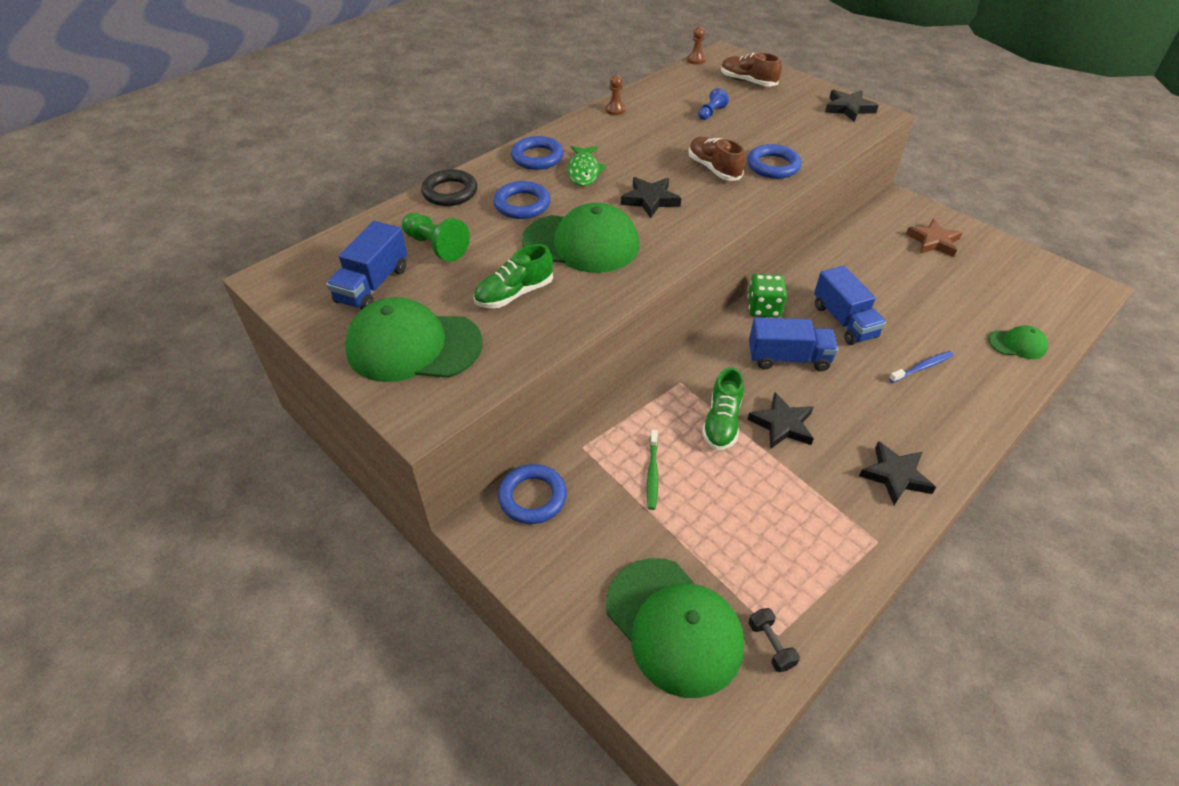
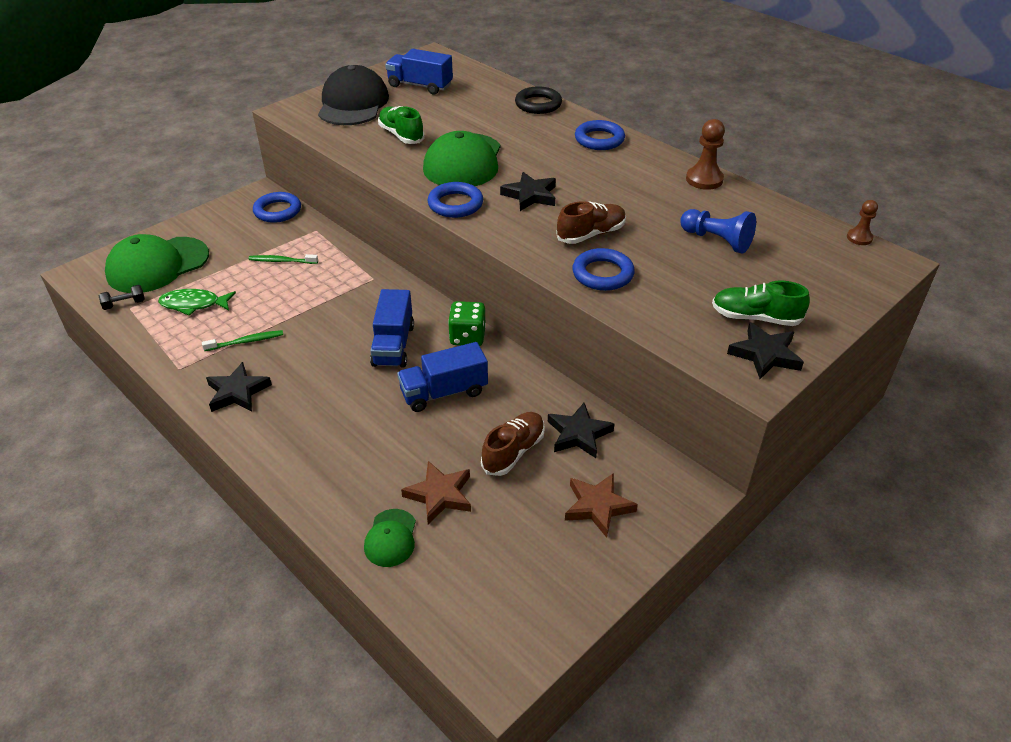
camera: 90 degrees right, 5 degrees down
(413, 346) = (353, 104): green cap -> black cap
(436, 246) = (463, 104): green pawn -> none
(522, 204) = (521, 135): blue ring -> blue ring (455, 204)
(584, 171) = (577, 162): green fish -> green fish (194, 304)
(615, 110) = (704, 179): brown pawn -> brown pawn, size x1.63
(711, 113) = (717, 240): blue pawn -> blue pawn, size x1.63
(722, 422) = (323, 298): green shoe -> green shoe (755, 318)
(748, 82) = (812, 274): brown shoe -> brown shoe (513, 451)
(782, 425) = (312, 332): black star -> black star (578, 434)
(813, 483) = (245, 342): none -> green toothbrush
(922, 367) = (366, 440): blue toothbrush -> none
(961, 319) = (440, 495): none -> brown star

